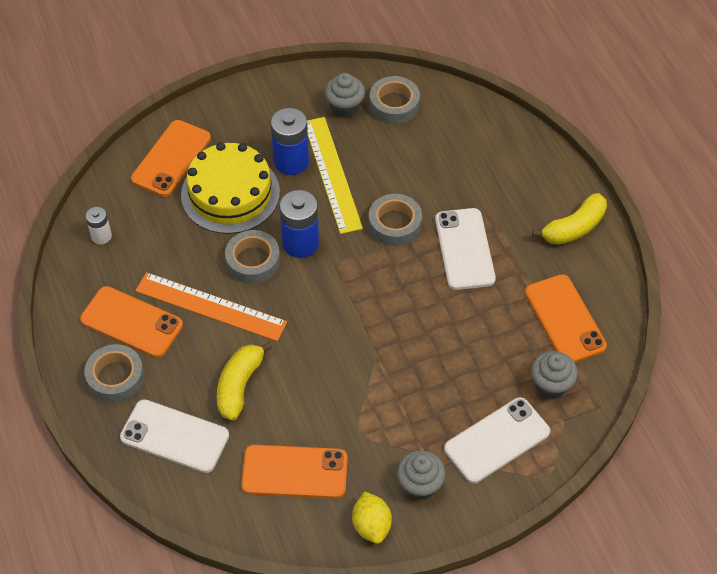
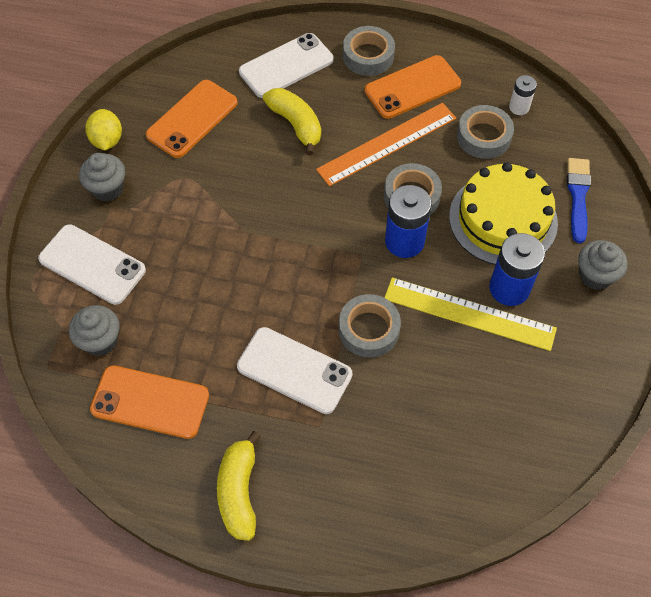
camera: 125 degrees right, 5 degrees up
(171, 158) = (578, 196): orange phone -> blue brush
(345, 107) = (553, 378): grey cupcake -> grey cupcake (595, 276)
(371, 525) = (107, 140): yellow lemon -> yellow lemon turned 60 degrees clockwise
(394, 105) = (526, 429): grey tape -> grey tape (483, 137)
(497, 440) = (92, 264): white phone -> white phone turned 60 degrees counterclockwise

